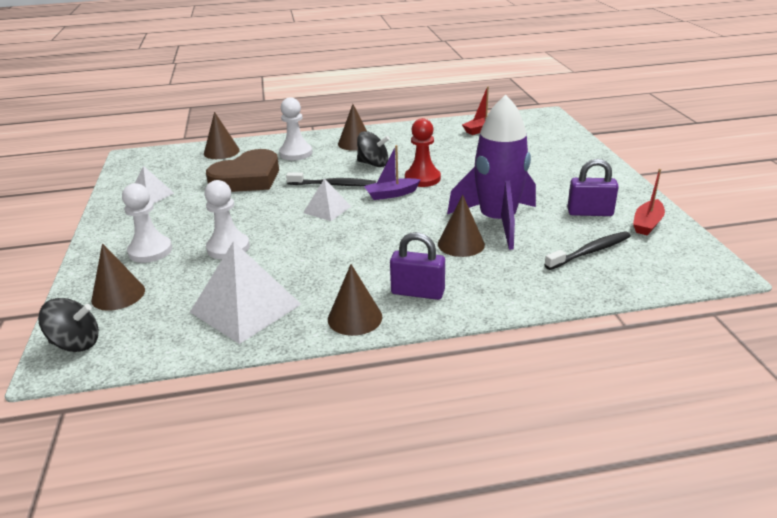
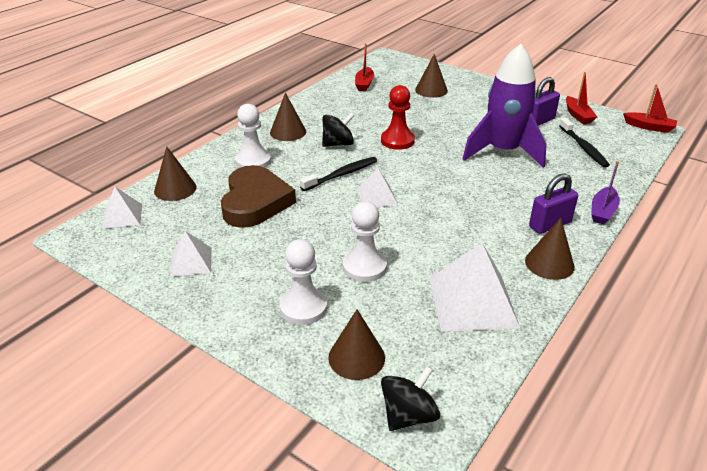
camera: 45 degrees left, 5 degrees up
(168, 155) = (122, 216): none -> white pyramid
(391, 194) = (399, 163): purple boat -> purple boat (602, 211)
(461, 244) = (511, 178): brown cone -> brown cone (431, 90)
(590, 252) = (583, 147): black toothbrush -> black toothbrush turned 150 degrees clockwise
(718, 266) = (649, 127): none -> red boat

